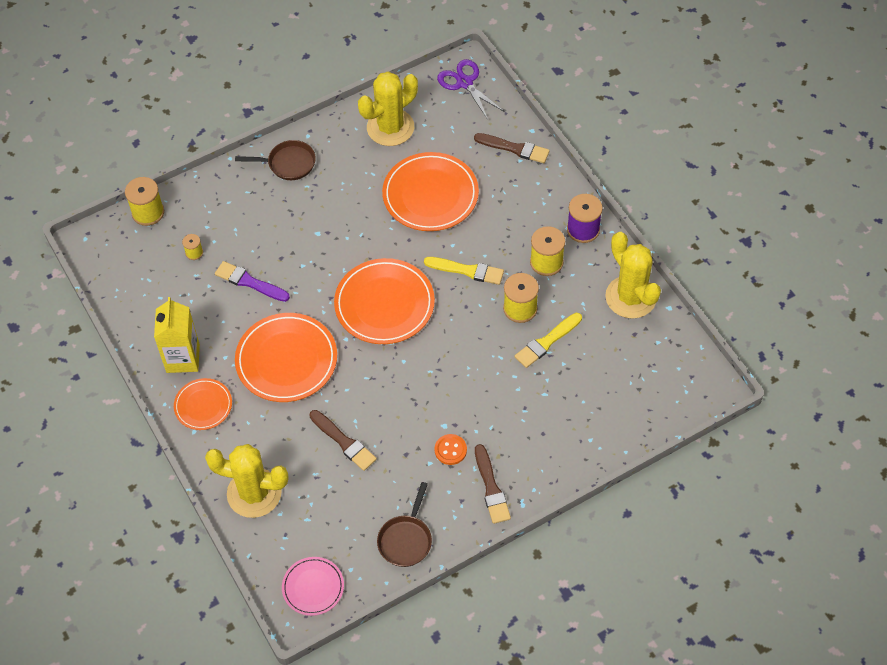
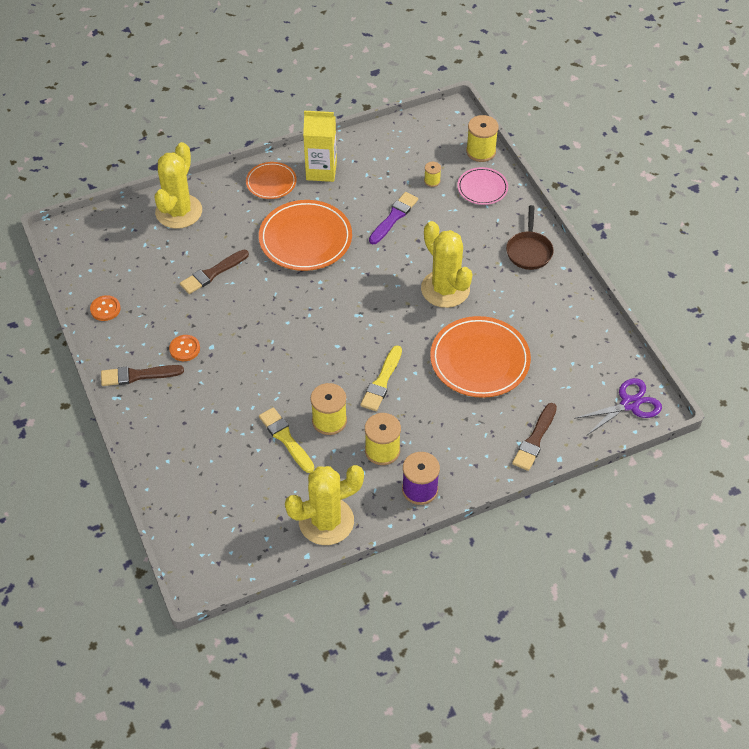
camera: 95 degrees right, 5 degrees down
(313, 587) = (81, 244): pink plate -> pink plate (482, 188)
(384, 304) = (353, 313): orange plate -> none
(390, 127) = (570, 334): yellow cactus -> yellow cactus (445, 289)
(406, 540) = (105, 309): brown pan -> orange button

